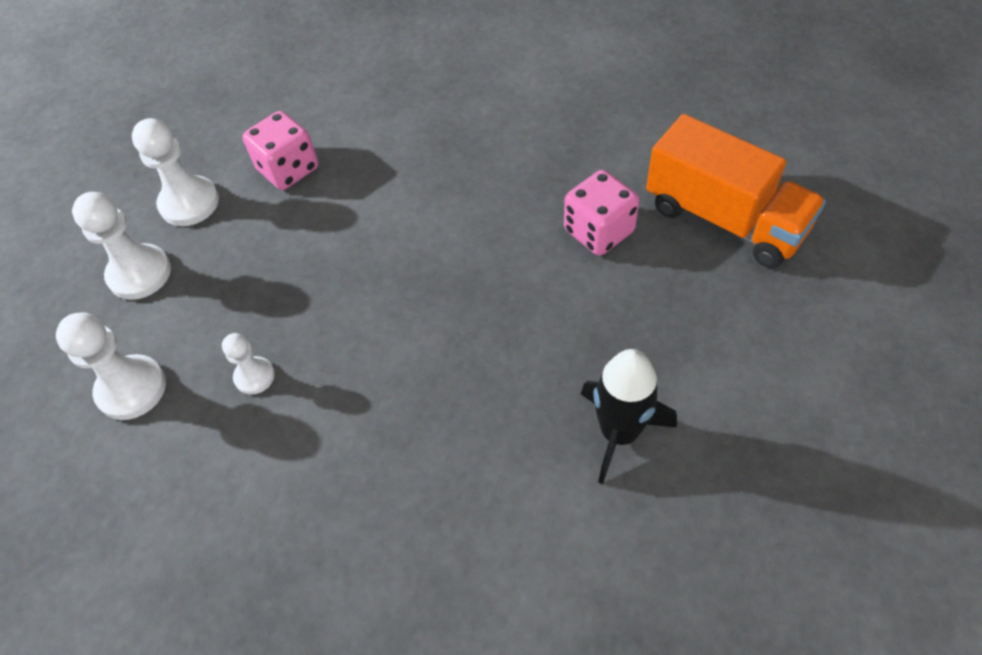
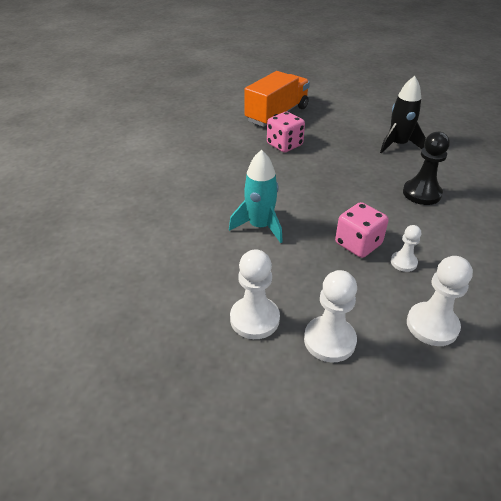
camera: 95 degrees left, 15 degrees down
(288, 169) = (224, 263): pink dice -> pink dice (358, 244)
(359, 202) = (260, 226): none -> turquoise rocket
(433, 442) = (421, 193): none -> black pawn

